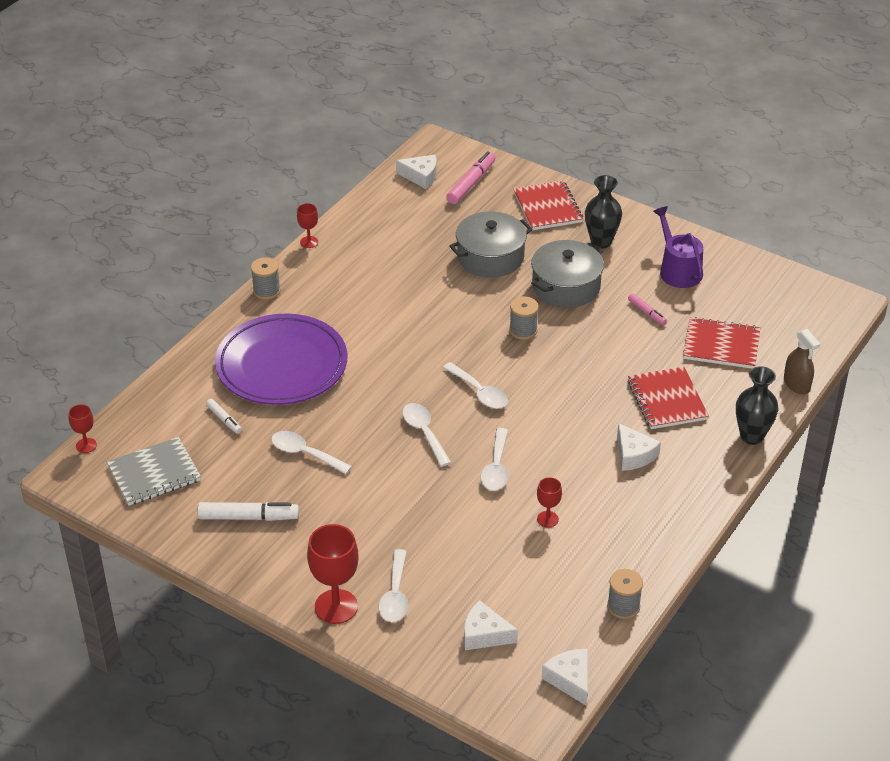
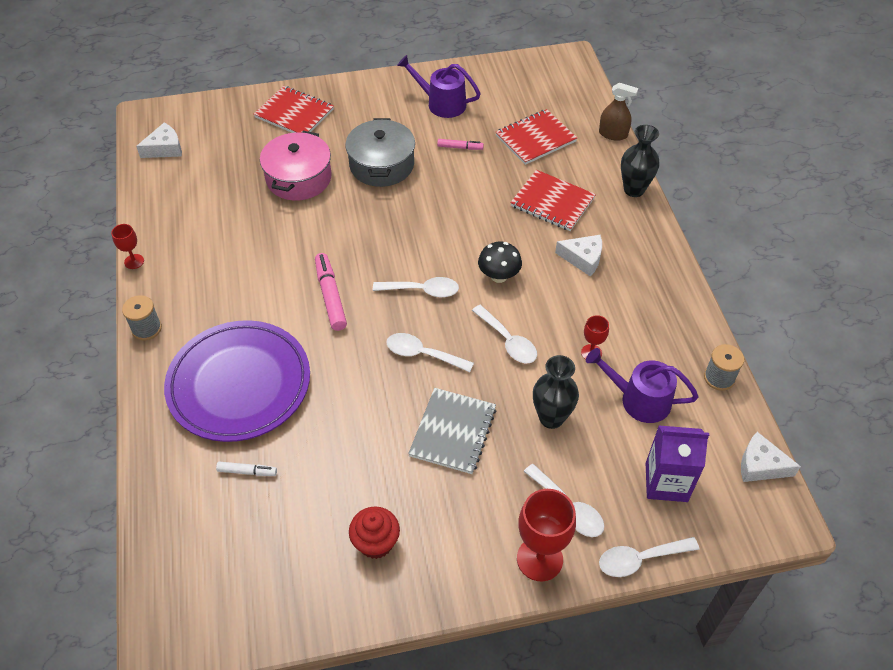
camera: 45 degrees left, 10 degrees up
(86, 445) = (145, 601): red goblet -> none
(154, 473) = (244, 574): grey notebook -> grey notebook (453, 432)
(248, 517) = (376, 543): white marker -> red cupcake
(305, 453) = (352, 446): white spoon -> white spoon (640, 559)
(471, 183) = (213, 130): pink marker -> pink marker (330, 296)
(484, 634) = (666, 482): white cheese -> purple carton
(490, 257) = (298, 178): grey pot -> pink pot
(523, 330) = (393, 219): grey spool -> none
(540, 573) = (639, 400): none -> purple watering can
(549, 421) = (499, 276): none -> black mushroom
(601, 242) = (364, 116): black vase -> black vase (551, 418)

